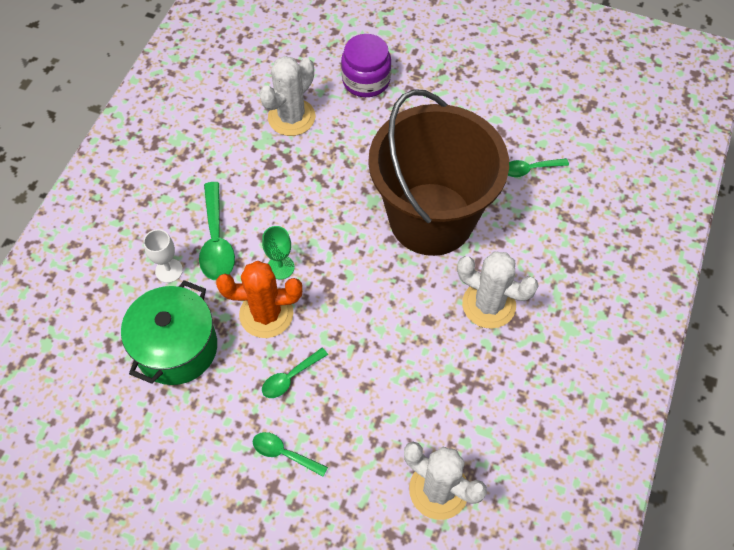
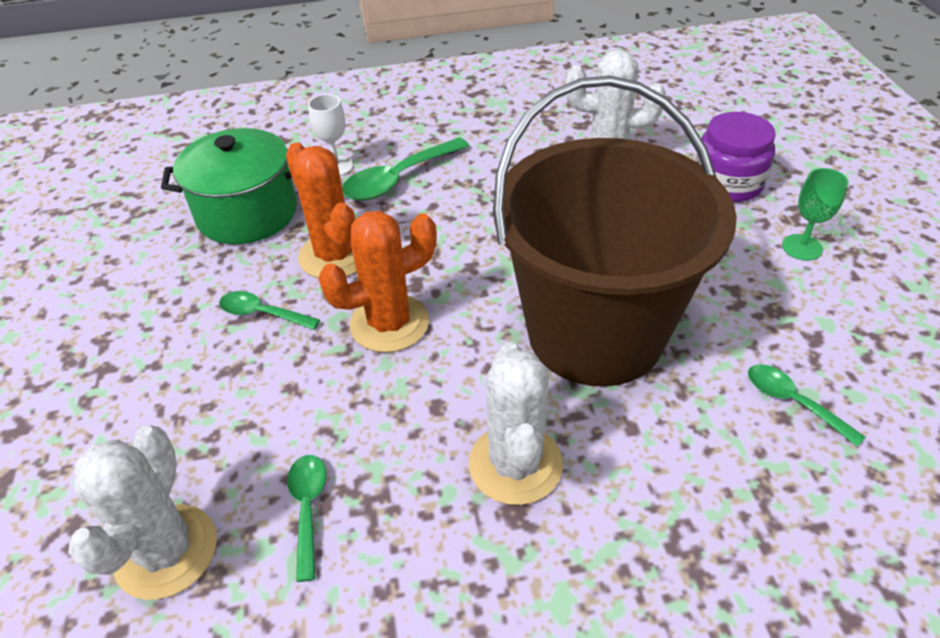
camera: 60 degrees right, 15 degrees down
(281, 267) = (405, 238): green goblet -> green goblet (802, 247)
(284, 453) = (154, 357): green spoon -> green spoon (308, 508)
(350, 312) = (389, 323): none -> orange cactus

